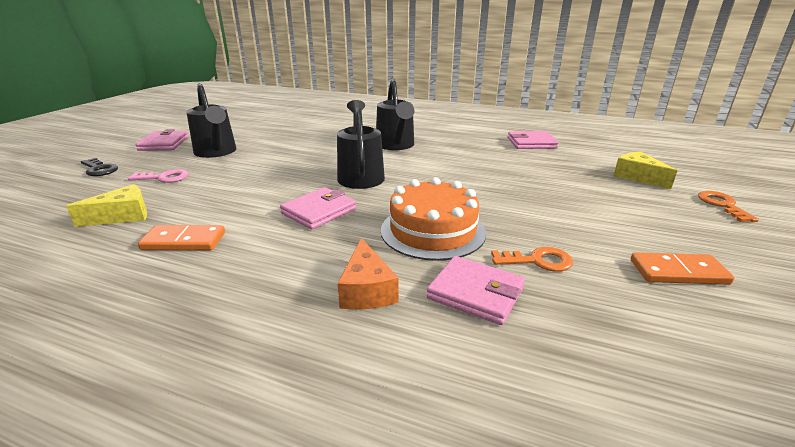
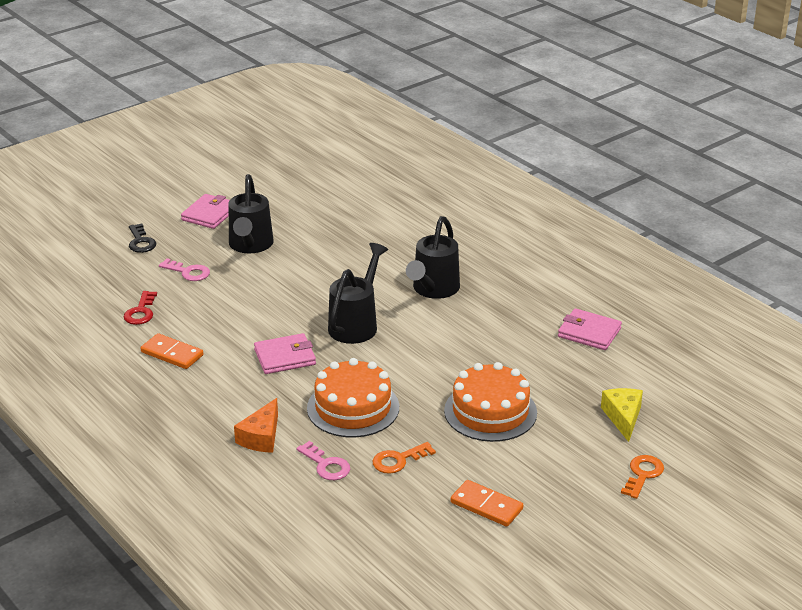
camera: 30 degrees right, 5 degrees up
(122, 216) = (141, 312): yellow cheese -> red key
(475, 293) = (326, 465): pink wallet -> pink key
(538, 261) = (398, 460): orange key -> orange key turned 120 degrees clockwise
(548, 199) = (490, 411): none -> orange cake

